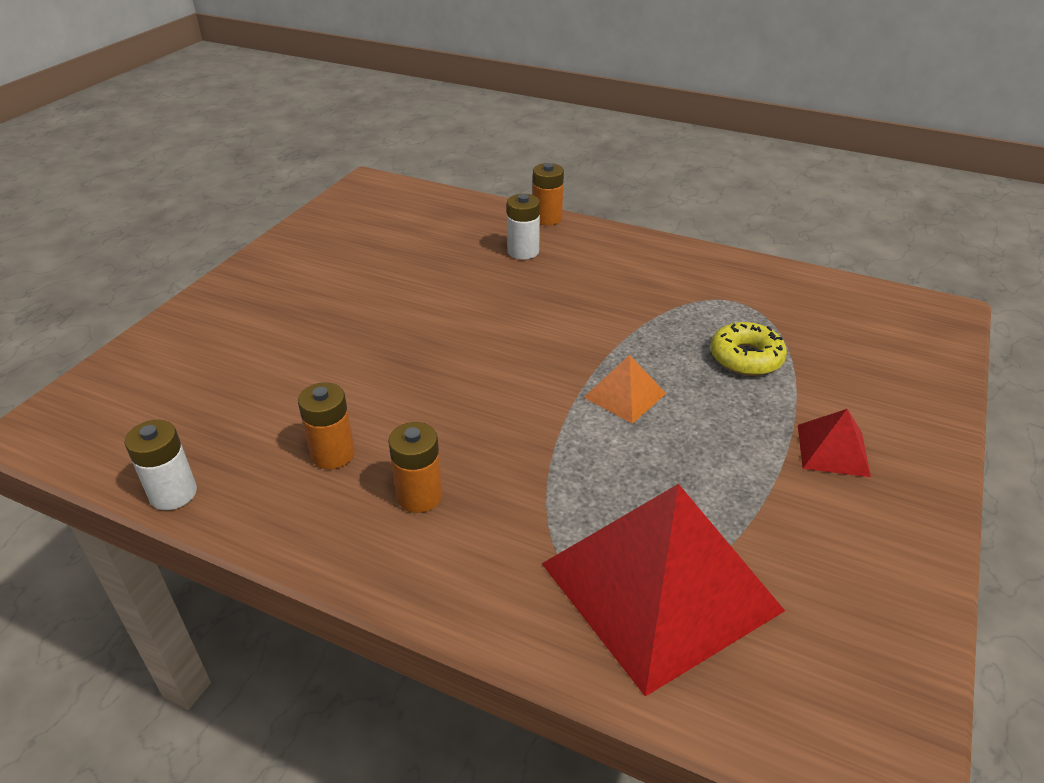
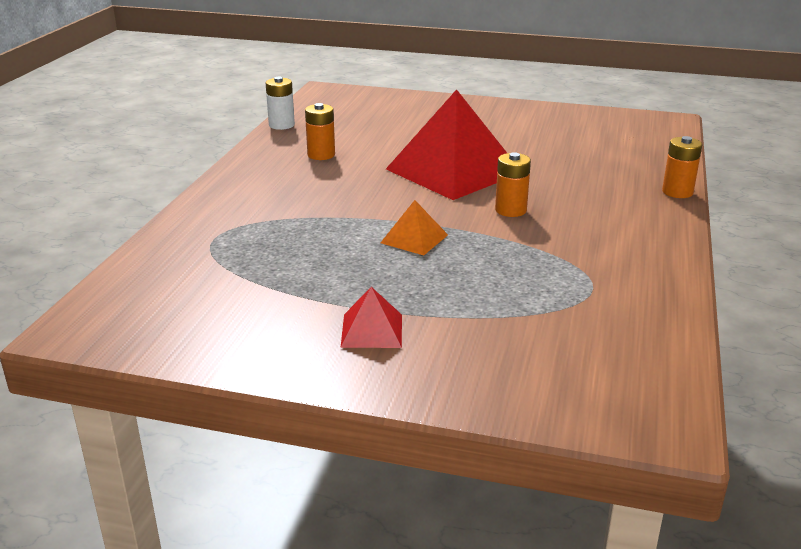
camera: 80 degrees right, 10 degrees down
(419, 496) = (289, 181): orange battery -> orange battery (510, 210)
(523, 251) = (605, 187): white battery -> none
(659, 586) = (217, 257): red pyramid -> red pyramid (453, 170)
(746, 358) = (493, 291): yellow donut -> none

